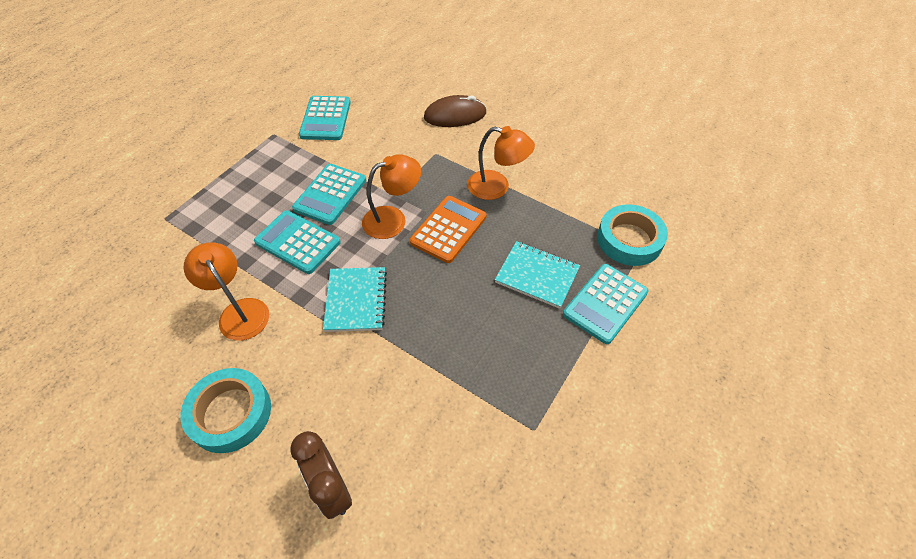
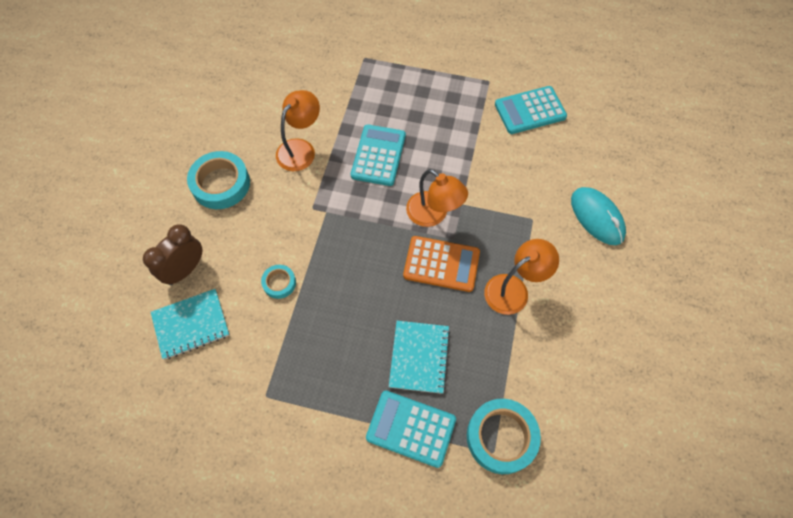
camera: 70 degrees right, 10 degrees up
(330, 194) = (439, 155): turquoise calculator -> none
(356, 300) = (338, 222): turquoise notebook -> turquoise notebook (191, 325)
(402, 379) = (279, 283): none -> turquoise tape
(455, 115) = (597, 217): brown mouse -> turquoise mouse
(497, 187) = (514, 289): orange lamp -> orange lamp turned 120 degrees counterclockwise

